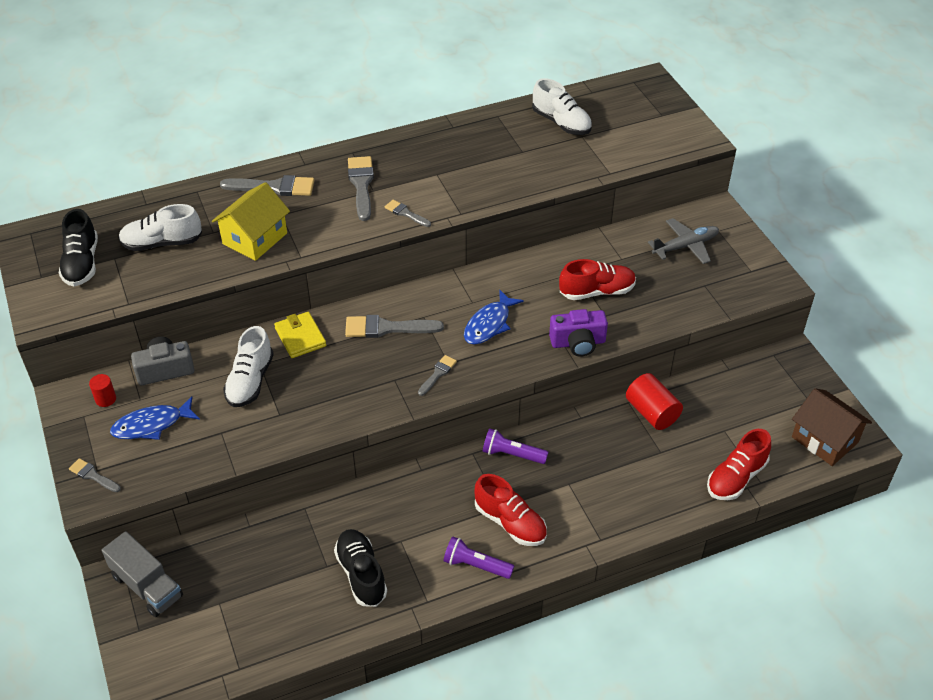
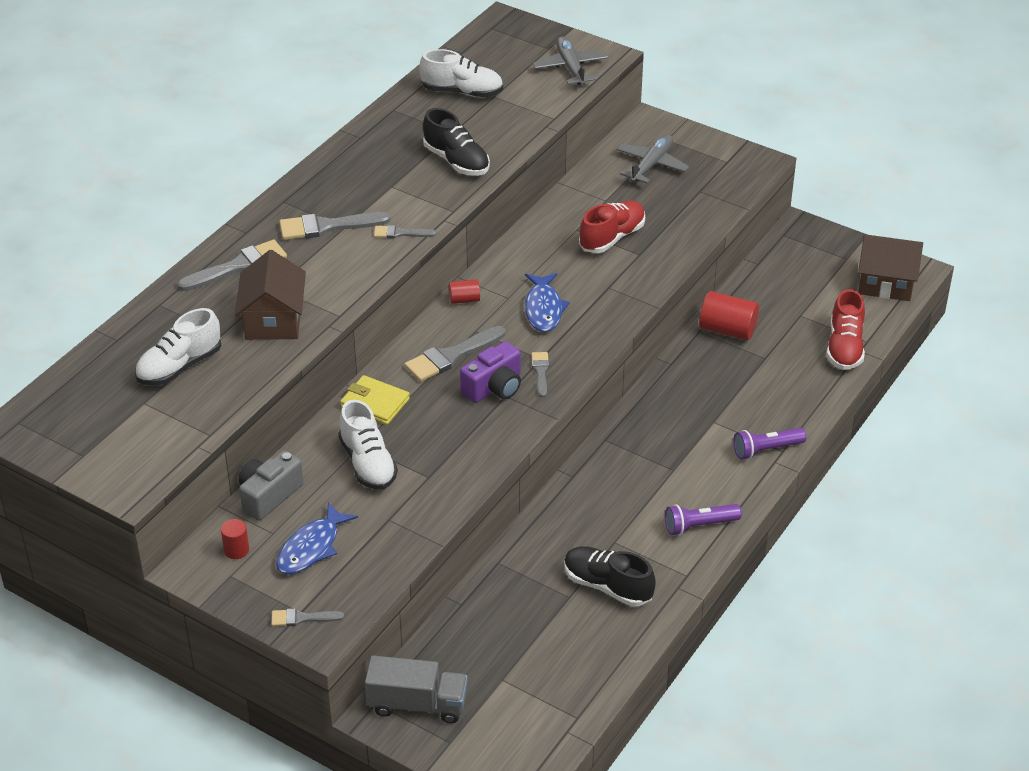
camera: 35 degrees left, 5 degrees down
(82, 263) = (114, 423): black shoe -> black shoe (456, 161)
(255, 238) = (273, 320): yellow house -> brown house
(361, 185) = (327, 227): grey brush -> grey brush turned 60 degrees counterclockwise
(439, 288) = (464, 300): none -> red cylinder
(510, 522) = (694, 477): red shoe -> none
(512, 454) = (641, 423): purple flashlight -> purple flashlight (766, 450)
(578, 343) = (639, 288): purple camera -> purple camera (494, 387)
(663, 138) = (571, 68): none -> grey plane

